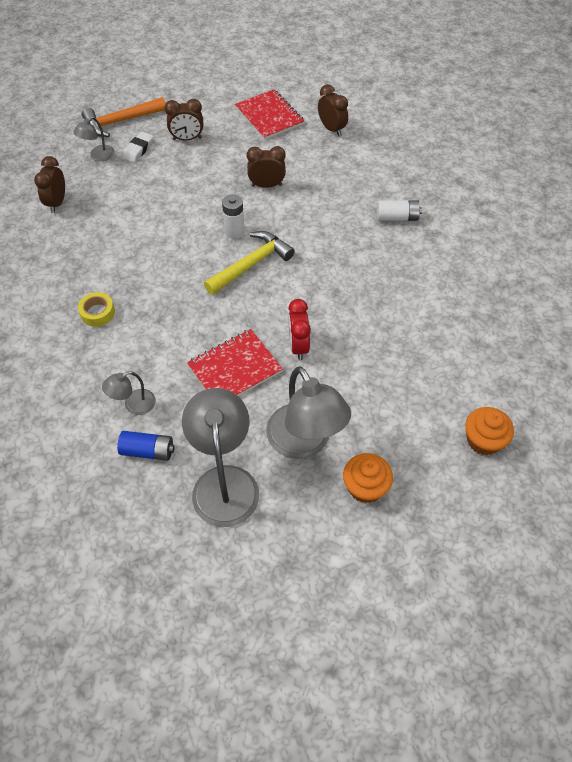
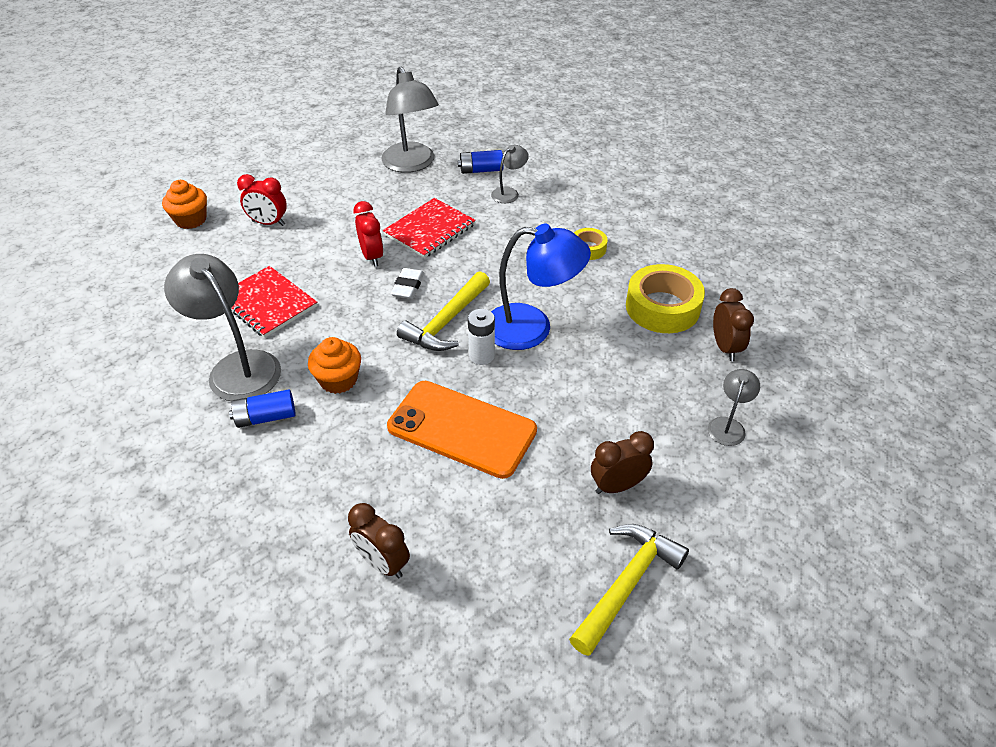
camera: 165 degrees right, 10 degrees down
(76, 242) = (662, 307): none -> yellow tape
(121, 121) = (743, 496): orange hammer -> none
(138, 149) = (678, 449): white eraser -> white eraser (408, 286)
(187, 245) = (532, 328): none -> blue lamp
(209, 99) = (626, 583): none -> yellow hammer
(266, 185) = (462, 429): brown clock -> orange phone
(269, 116) = (502, 568): red notebook -> red notebook (267, 303)
(304, 443) = (351, 194): grey lamp -> grey lamp (237, 367)
(365, 487) = (297, 178): orange cupcake -> orange cupcake (338, 380)
(397, 217) = (265, 417): white battery -> blue battery
(398, 416) = (268, 223): none -> red clock

